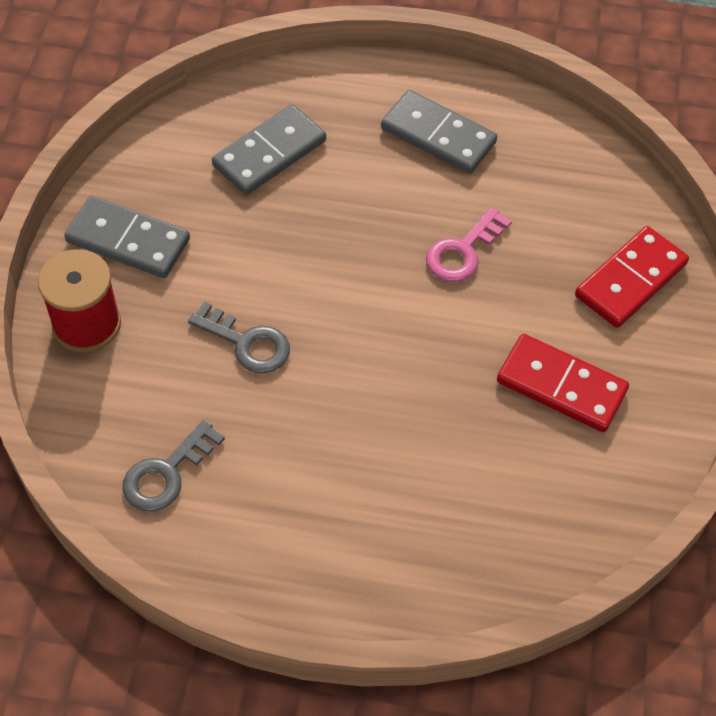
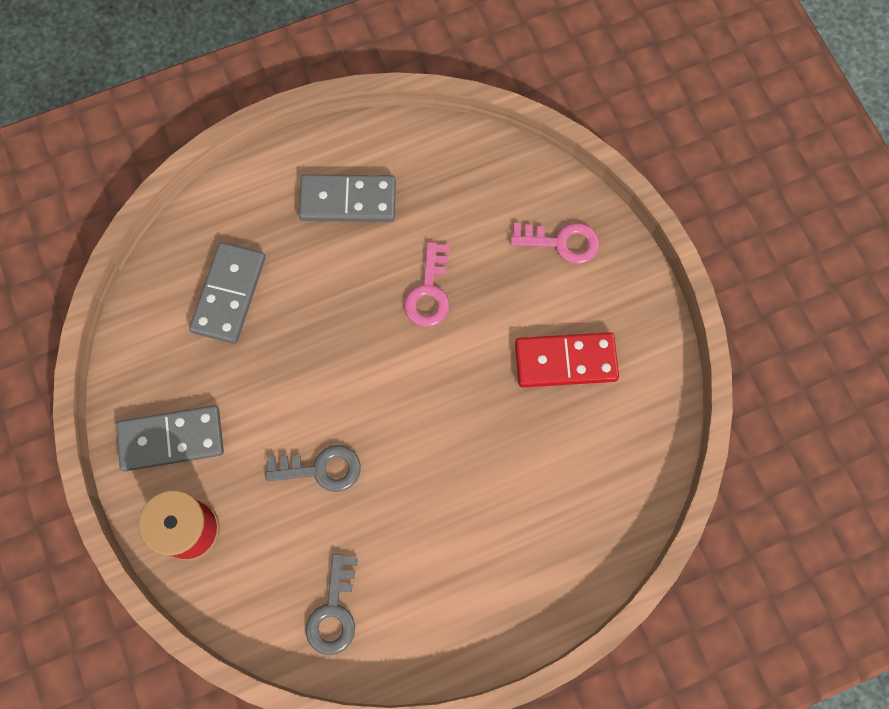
camera: 30 degrees left, 15 degrees up
(630, 280) = (562, 242): red domino -> pink key

